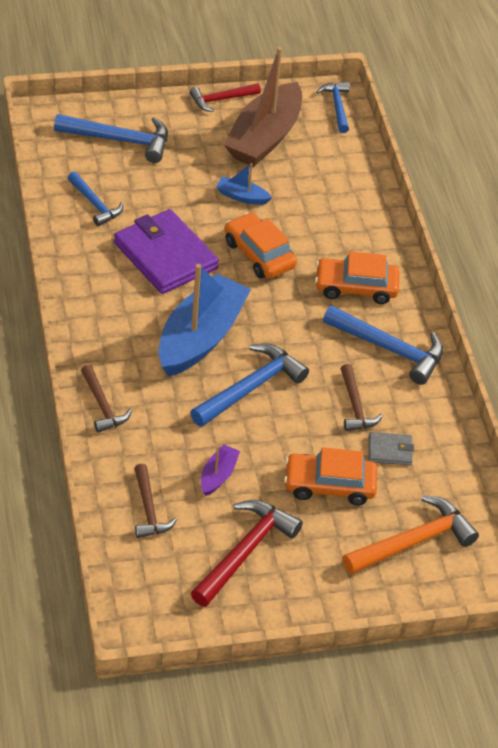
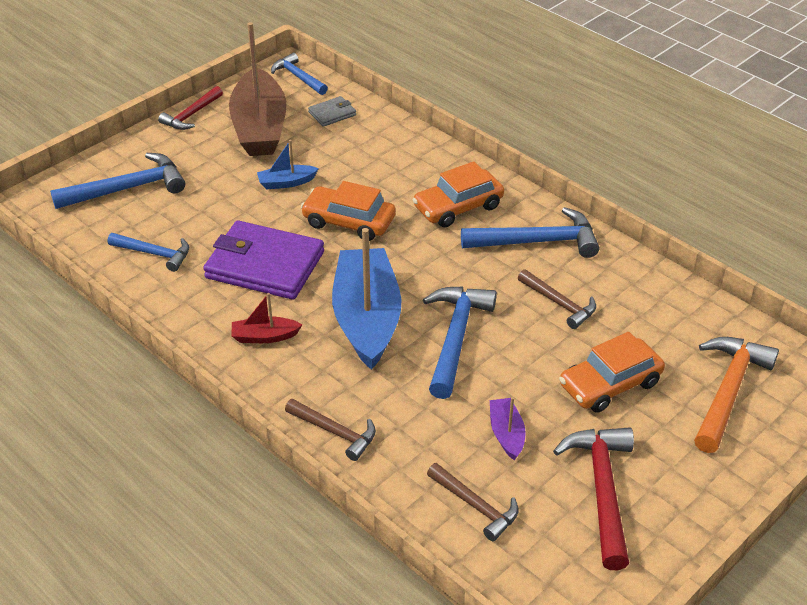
camera: 30 degrees left, 5 degrees down
(116, 310) = (265, 336): none -> red boat
(390, 451) = (626, 325): grey wallet -> grey wallet (332, 113)

